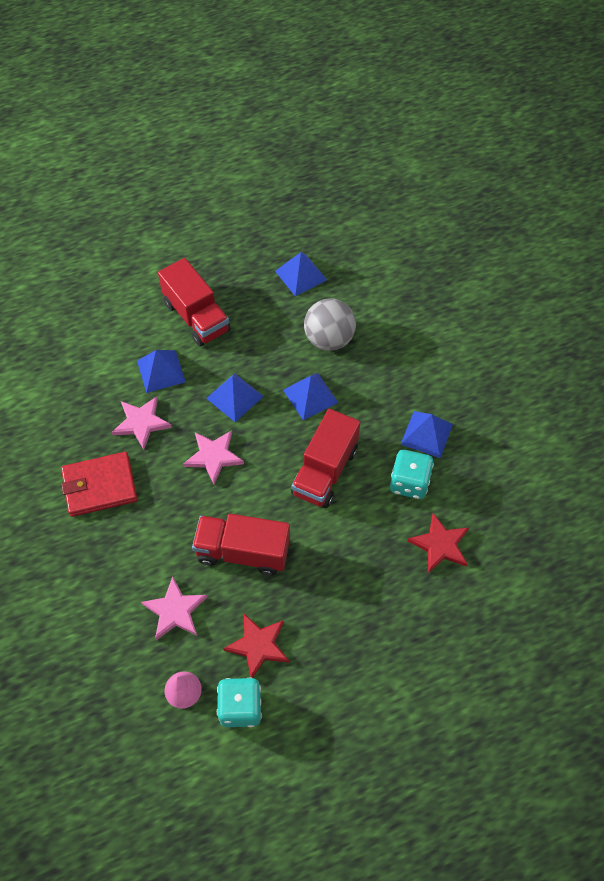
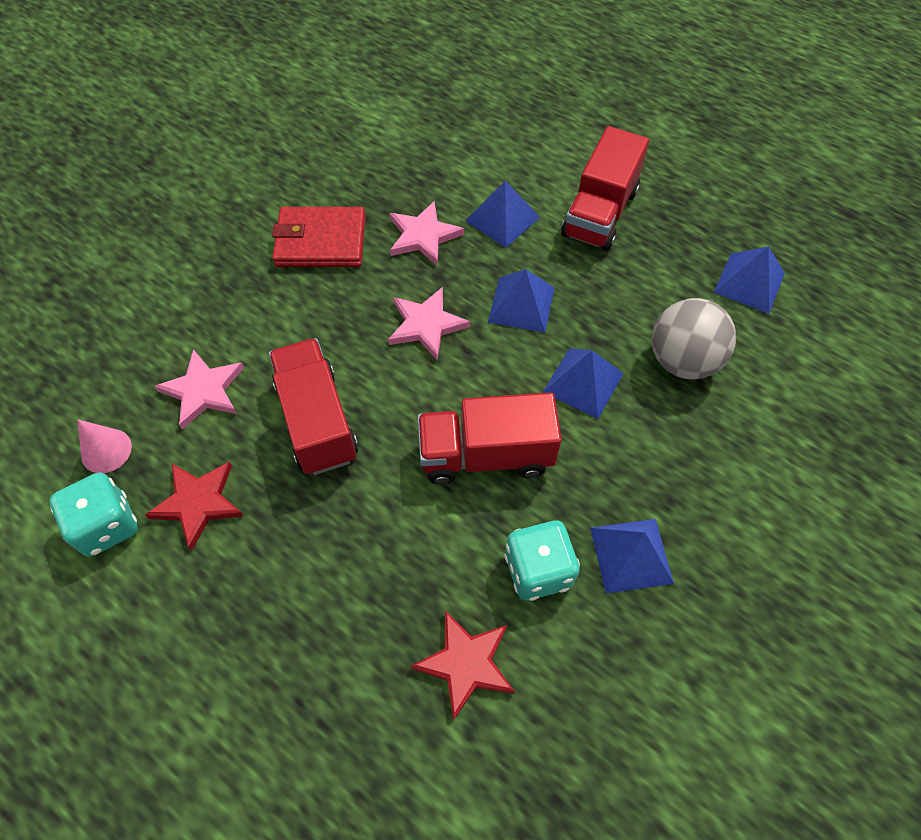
camera: 60 degrees right, 0 degrees up
(100, 486) = (321, 241): red wallet -> red wallet turned 45 degrees counterclockwise

